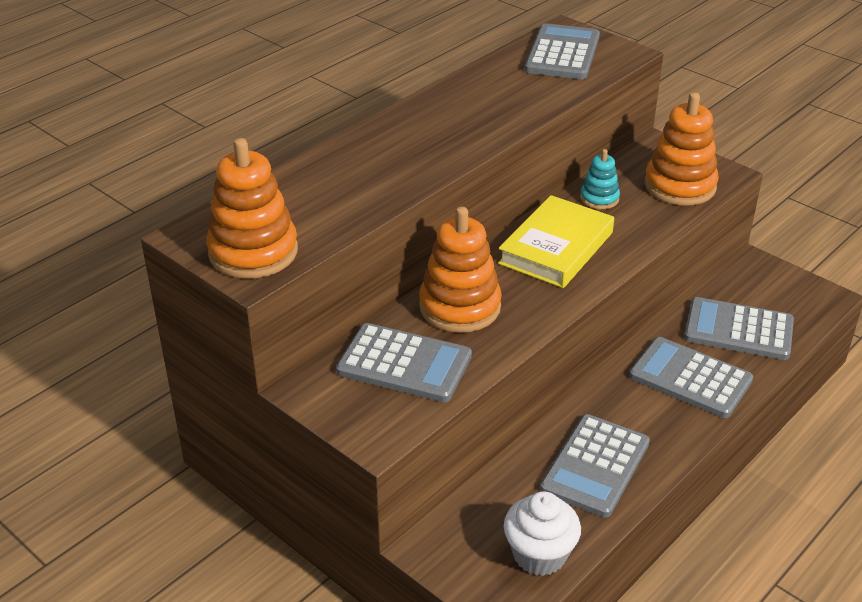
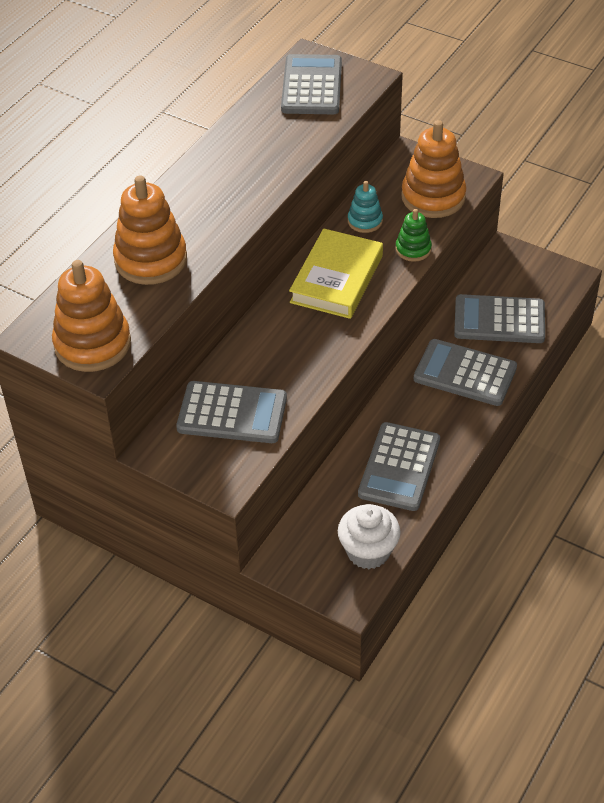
camera: 10 degrees left, 10 degrees up
(460, 307) = (266, 351): orange stacking toy -> orange stacking toy (151, 260)
(648, 231) = (413, 249): none -> green stacking toy

